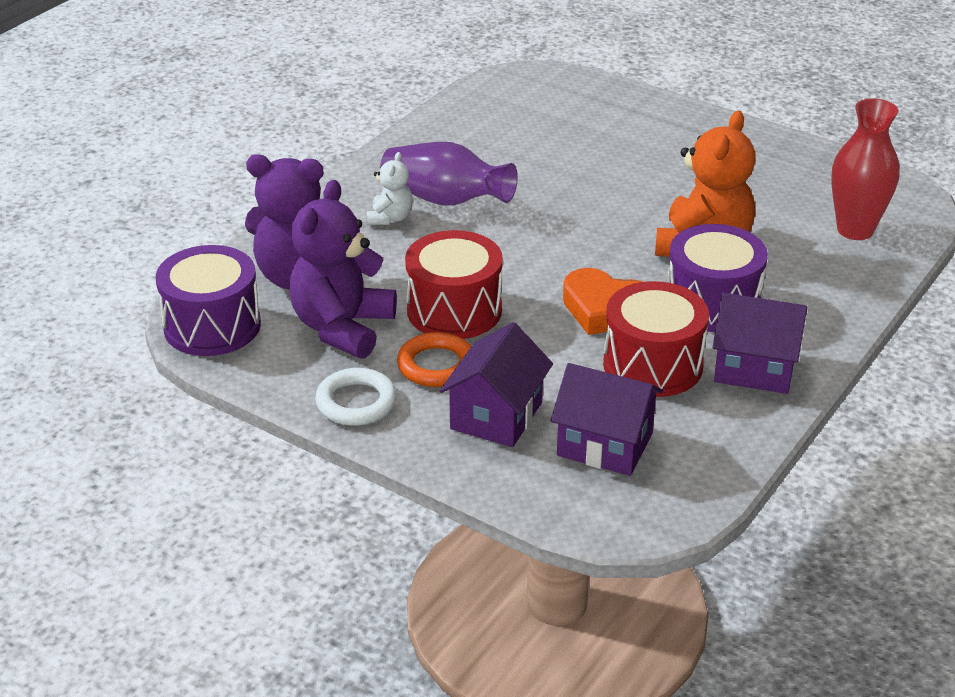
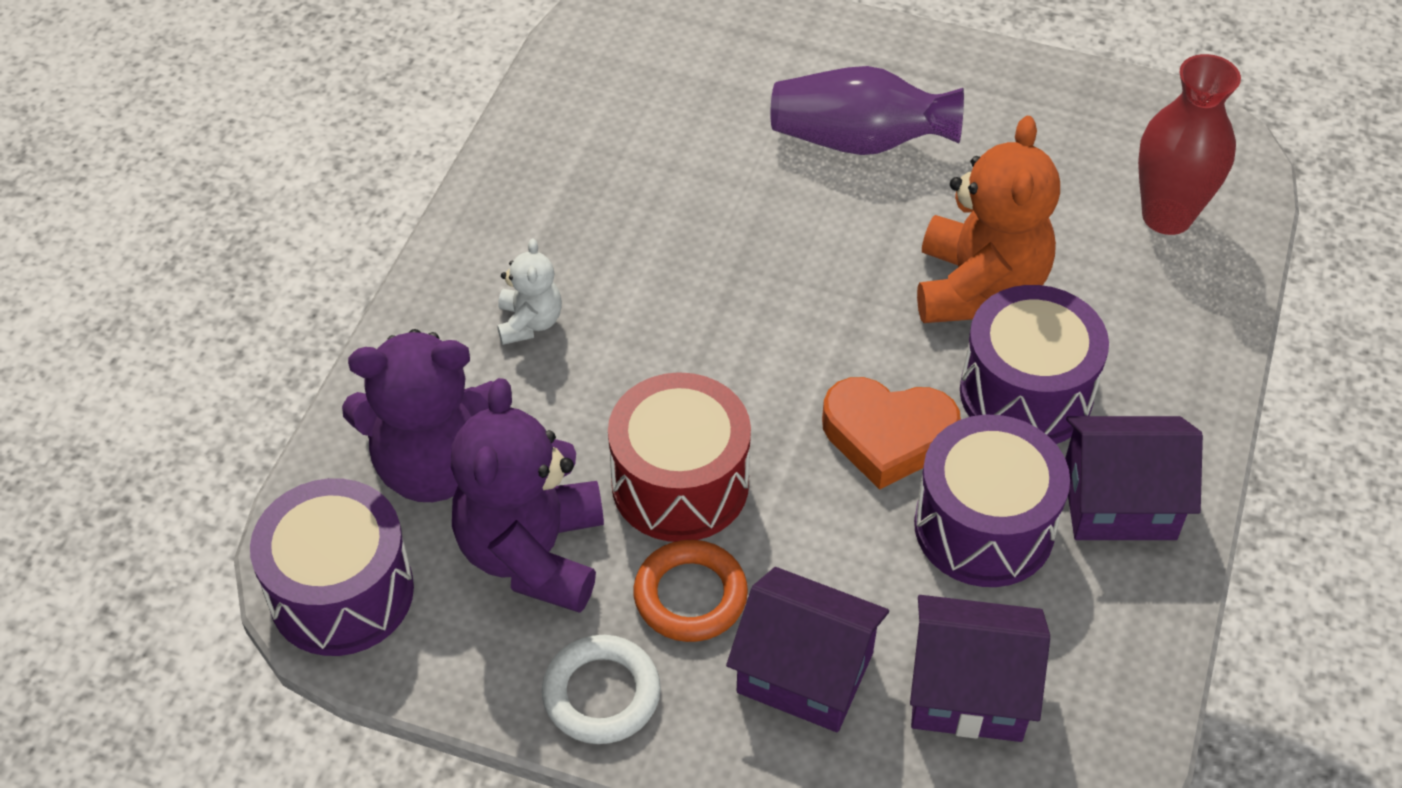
camera: 15 degrees left, 15 degrees up
(445, 200) = (596, 271): purple vase -> purple vase (859, 141)
(496, 415) = (805, 672): purple house -> purple house turned 75 degrees counterclockwise
(652, 365) = (984, 527): red drum -> purple drum

